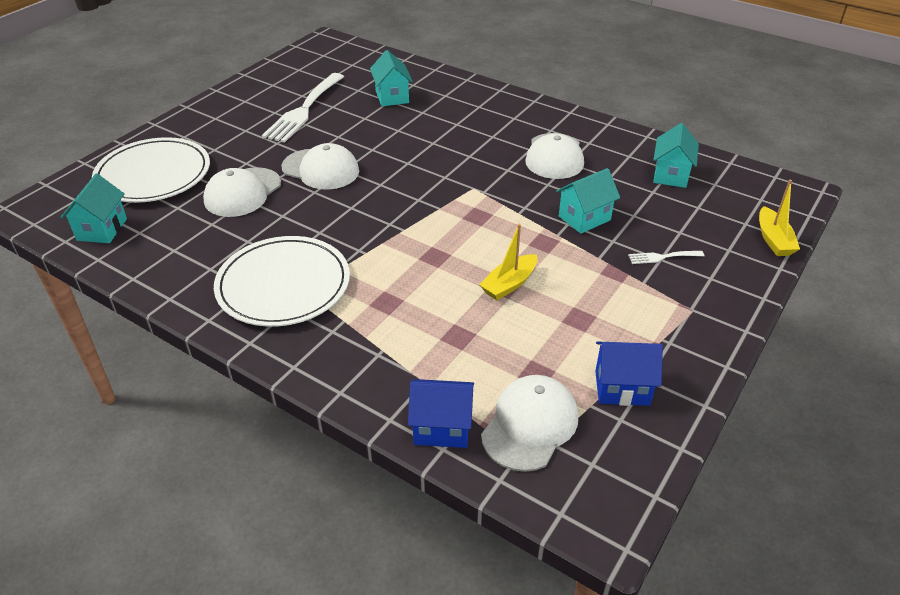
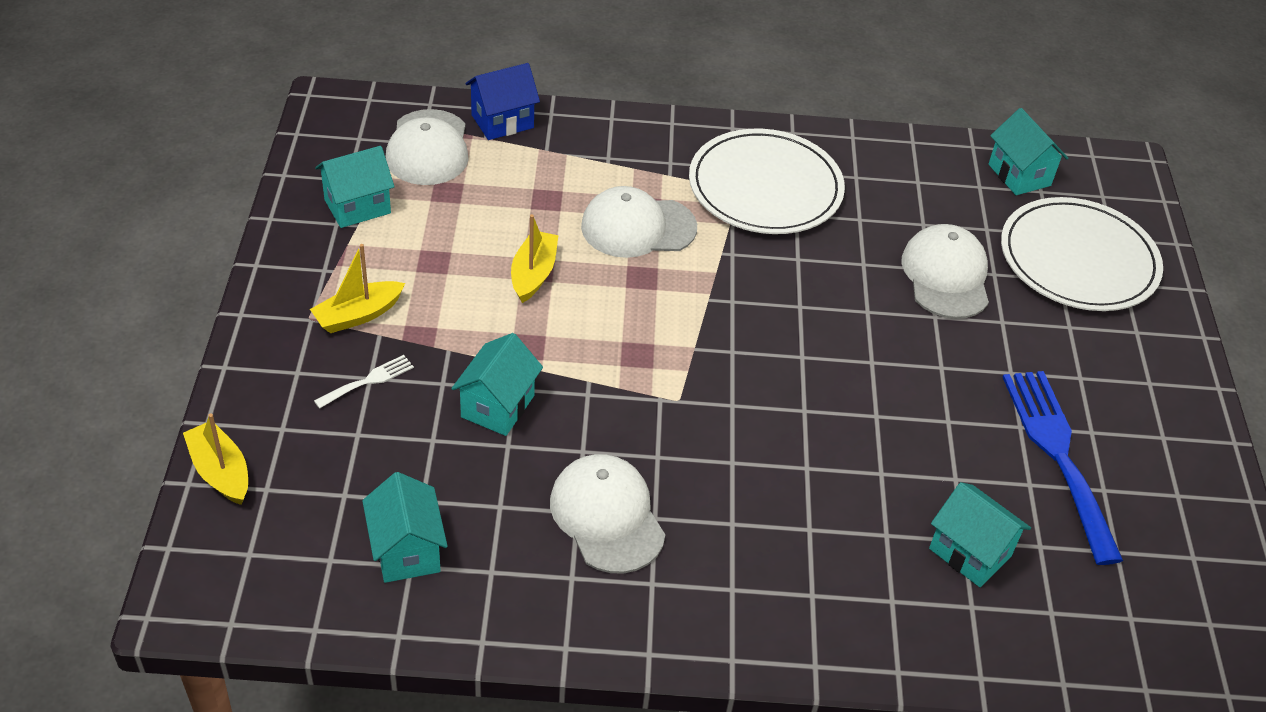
camera: 145 degrees right, 5 degrees up
(303, 110) = (1058, 454): white fork -> blue fork
(321, 169) = (900, 349): white cap -> white cap (638, 227)
(622, 388) = (357, 206): blue house -> turquoise house
(654, 300) = (358, 315): none -> yellow boat

